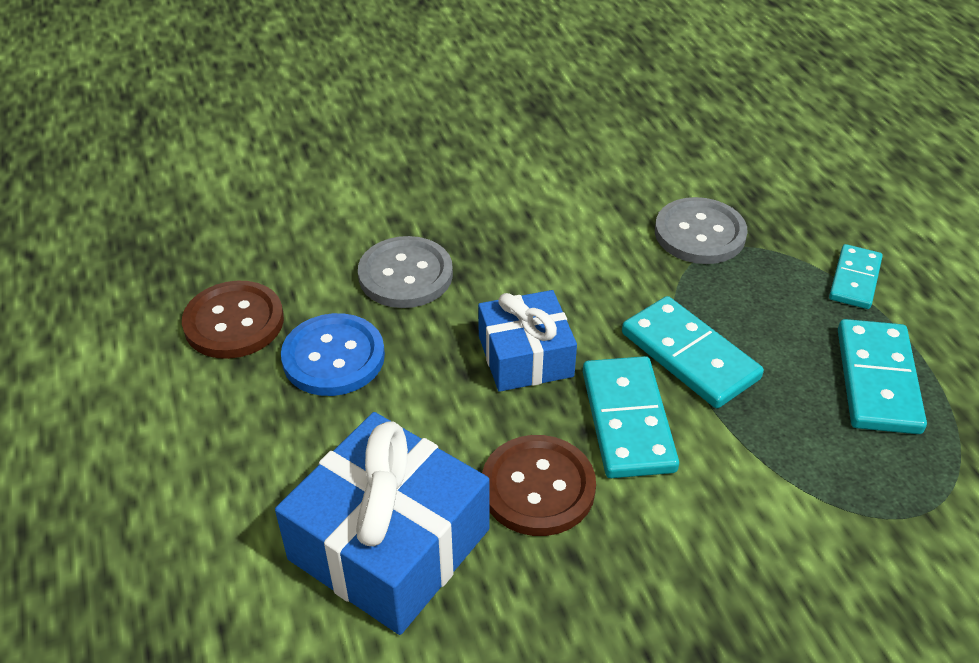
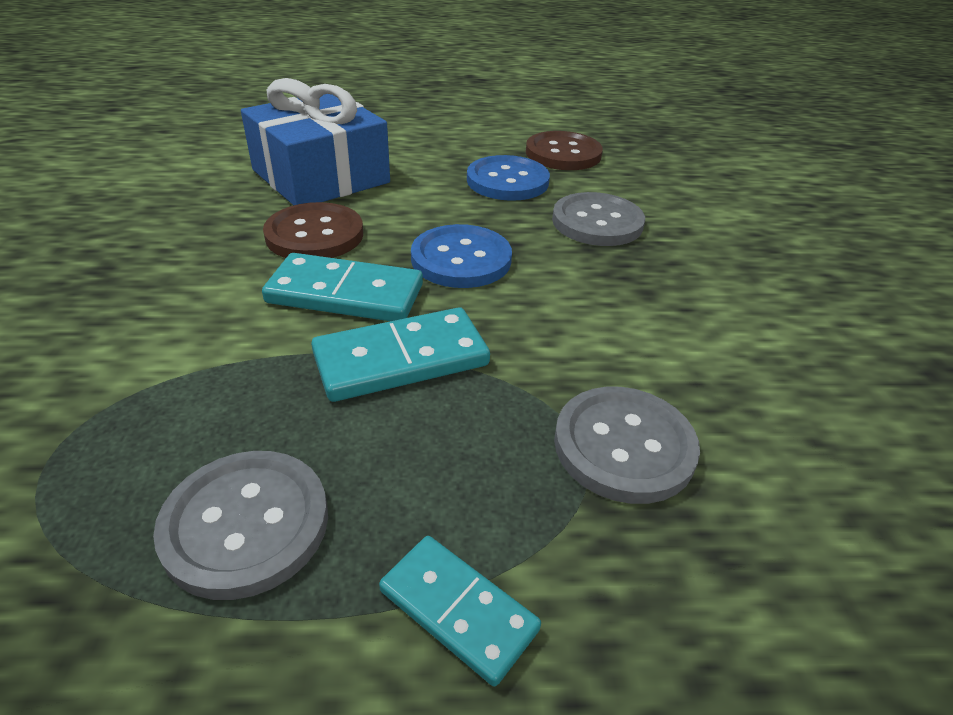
camera: 105 degrees right, 5 degrees down
(525, 356) = (461, 259): blue gift -> blue button
(878, 380) = (246, 524): turquoise domino -> grey button

